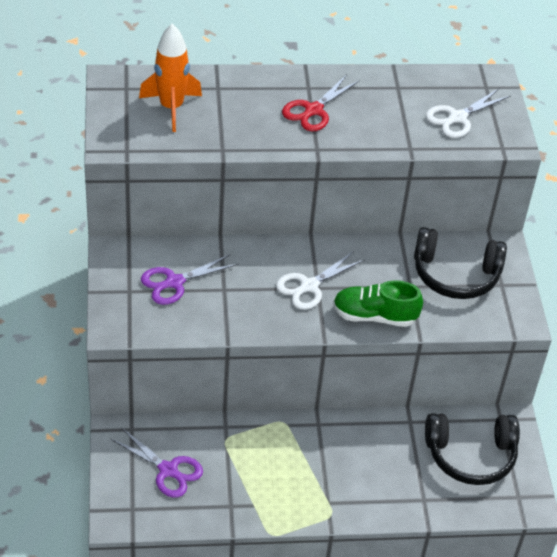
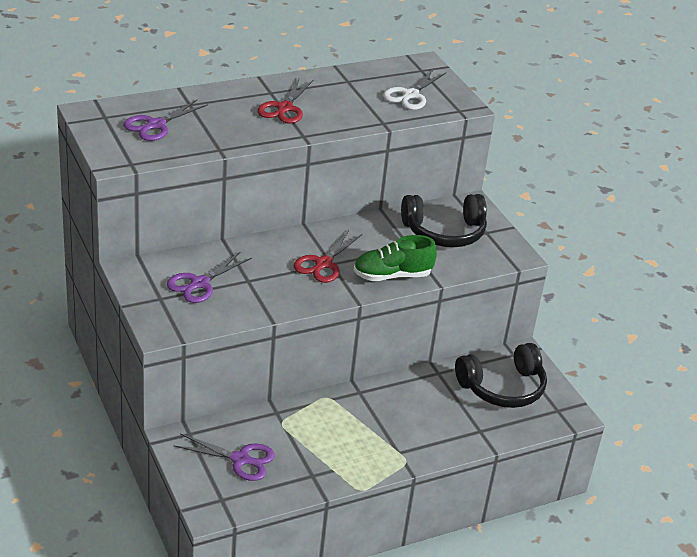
camera: 20 degrees left, 10 degrees down
(171, 108) = (155, 125): orange rocket -> purple scissors
(309, 286) = (323, 264): white scissors -> red scissors

